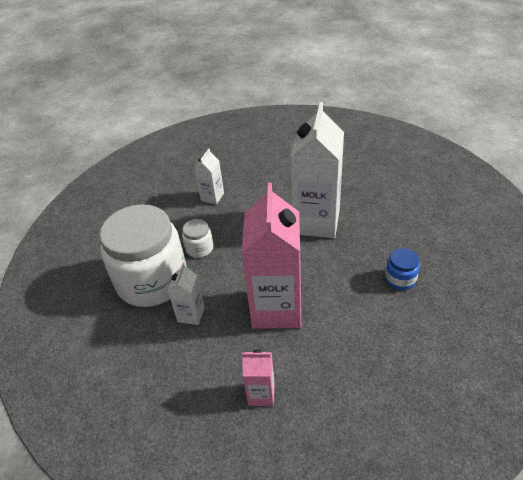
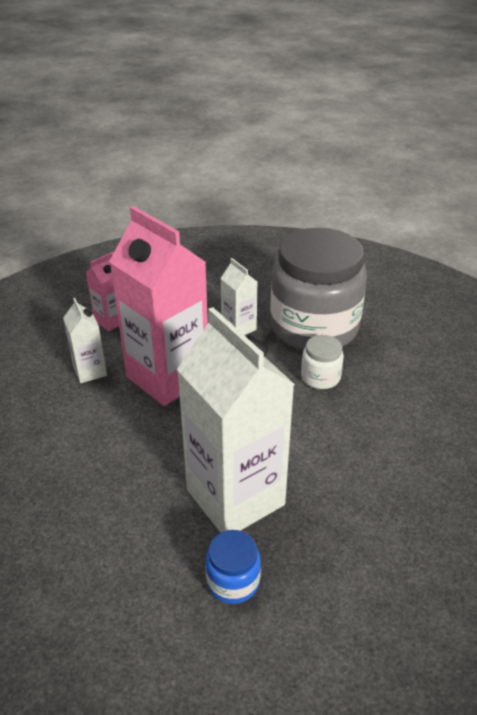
camera: 130 degrees right, 5 degrees down
(152, 280) = (314, 327): white jar -> grey jar
(212, 197) = (407, 438): white carton -> white carton (90, 371)
(400, 279) = (57, 491): blue jar -> blue jar (233, 581)

